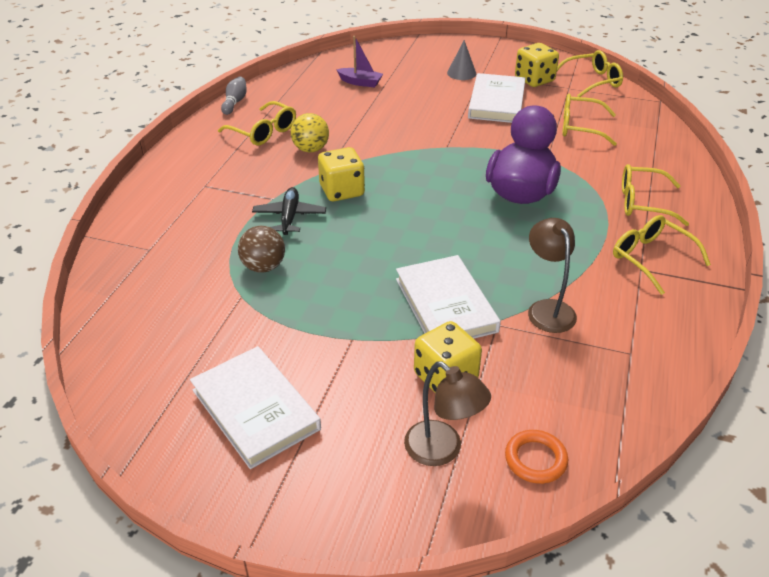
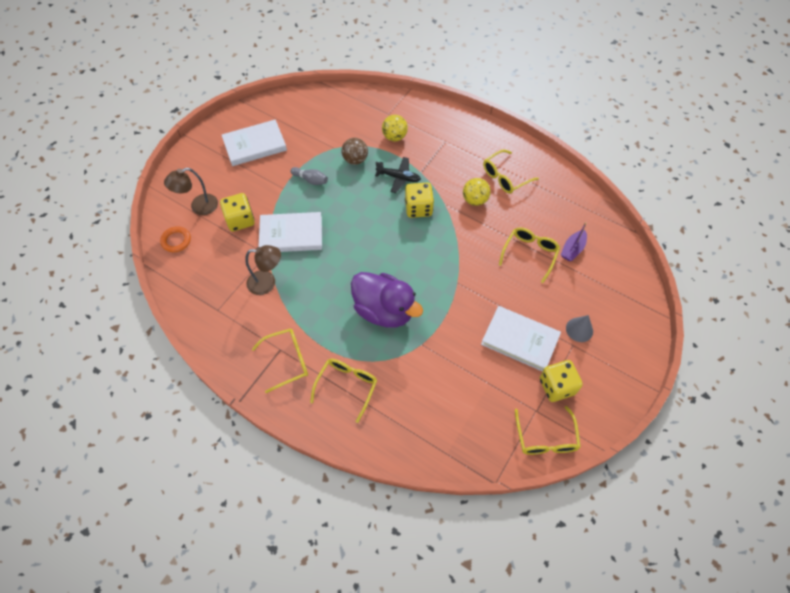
camera: 105 degrees right, 20 degrees up
(203, 234) = (394, 137): none -> yellow ball
(235, 102) = (552, 166): grey bowling pin -> grey bowling pin (311, 180)
(580, 127) = (463, 389): yellow glasses -> yellow glasses (530, 254)

